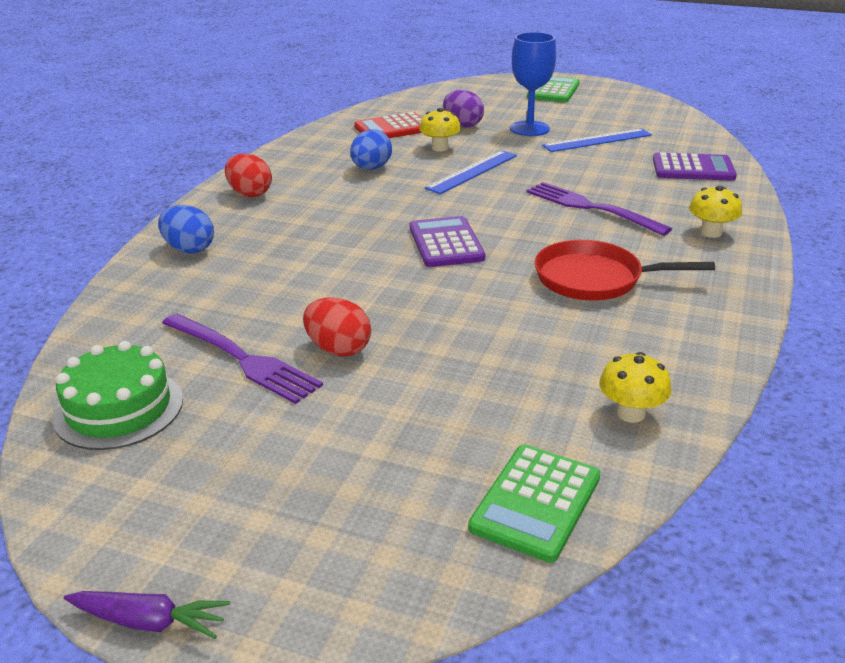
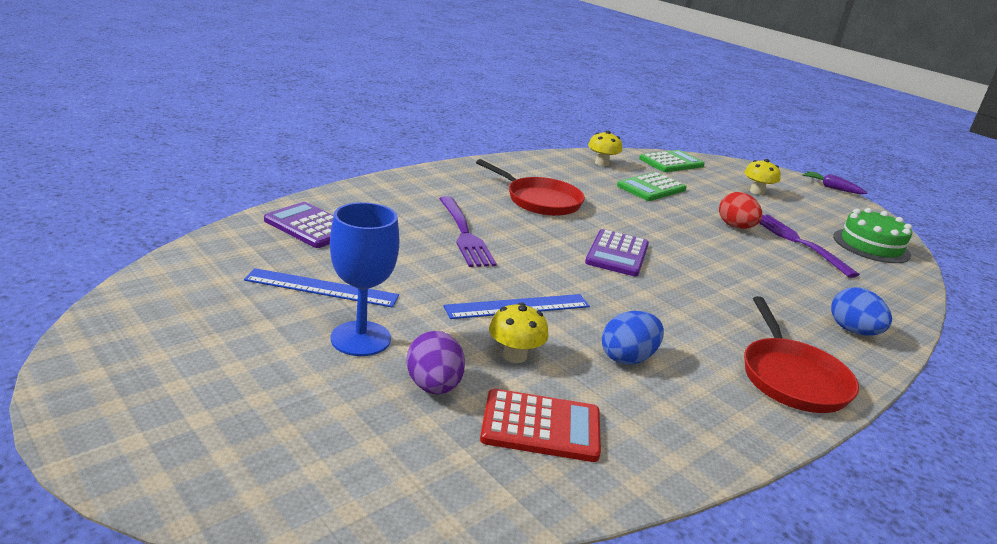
camera: 155 degrees left, 5 degrees down
(250, 194) = (791, 378): red egg -> red pan
(553, 90) = (172, 406): green calculator -> green calculator (651, 188)
(711, 232) = (414, 191): yellow mushroom -> yellow mushroom (757, 192)

